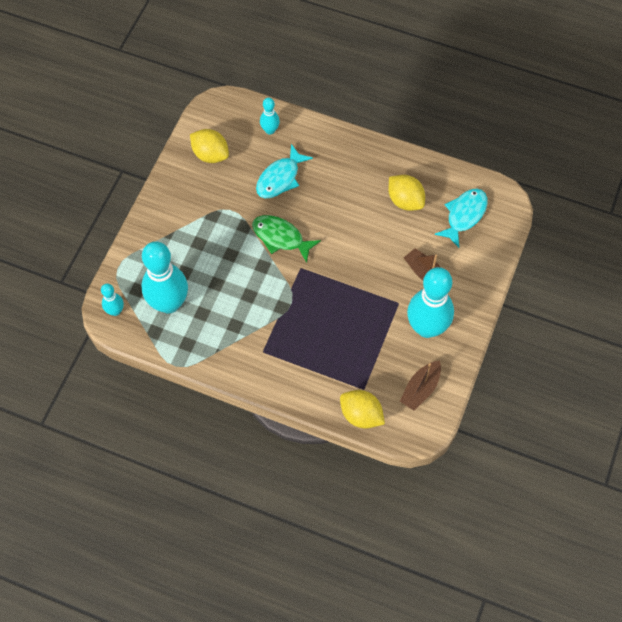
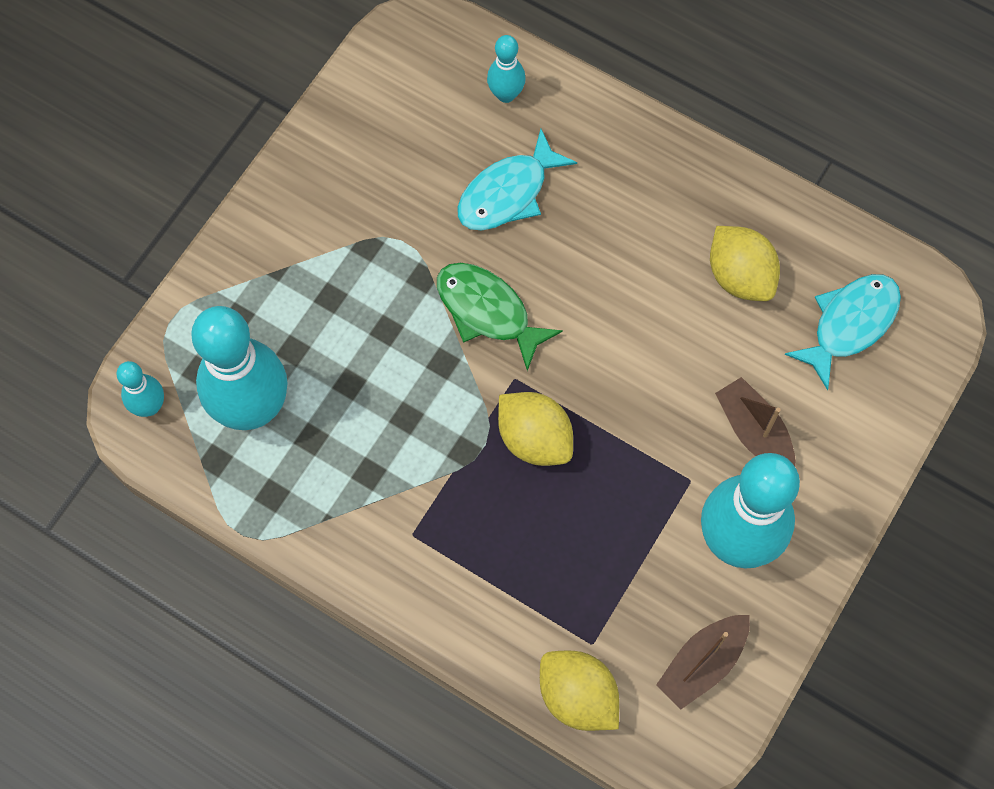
camera: 10 degrees right, 5 degrees up
(210, 154) = (384, 125): yellow lemon -> yellow lemon (534, 439)

